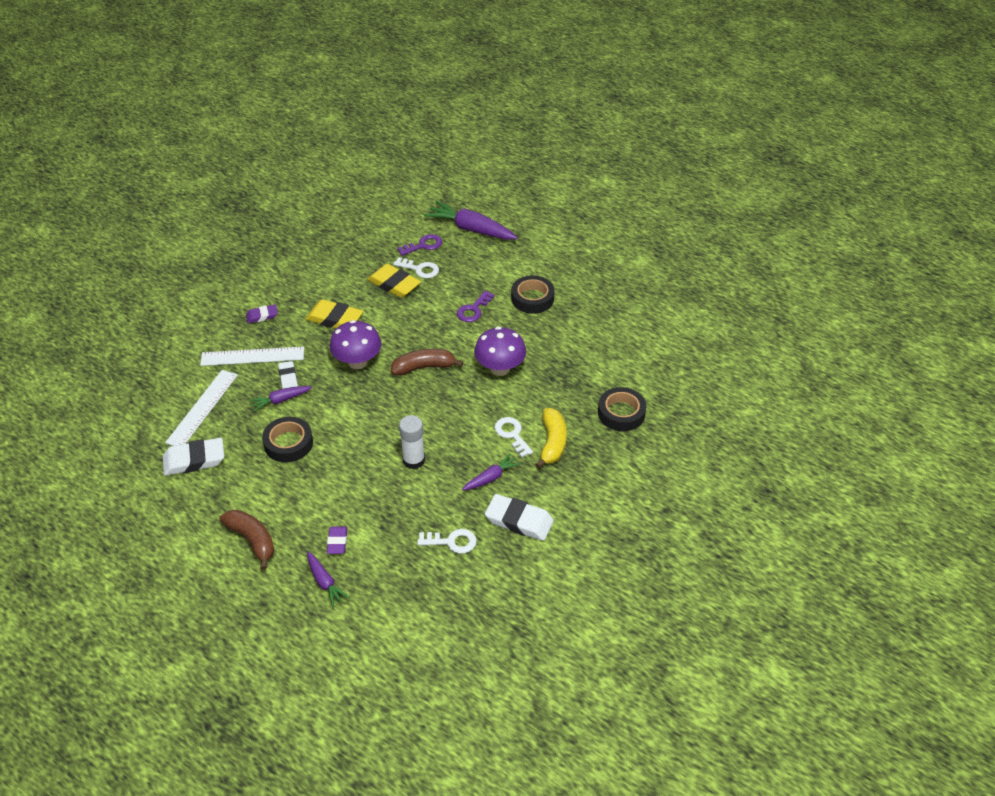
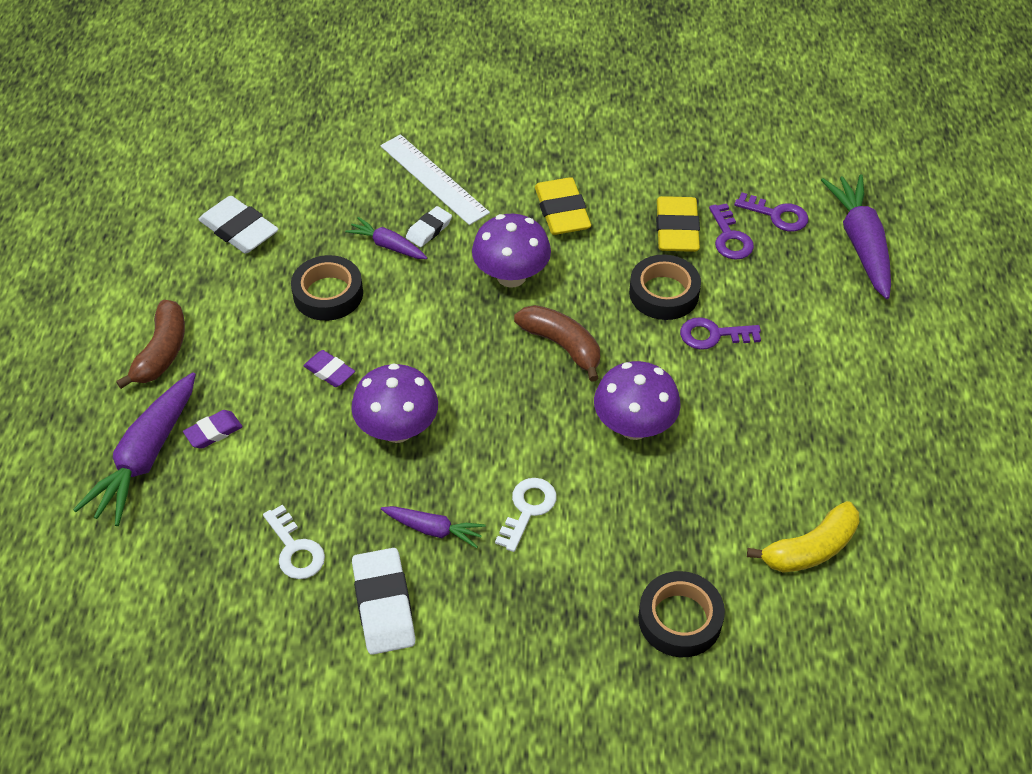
camera: 55 degrees right, 5 degrees up
(202, 408) = (319, 188): white ruler -> none
(262, 316) = (504, 147): purple eraser -> purple eraser (329, 371)
(325, 583) = (145, 458): purple carrot -> purple carrot, size x1.84
(413, 460) = (397, 429): white glue stick -> purple mushroom
(420, 269) = (730, 237): white key -> purple key
(532, 298) = (800, 386): black tape -> black tape (664, 293)
(552, 443) = (552, 565): yellow banana -> yellow banana (810, 549)

